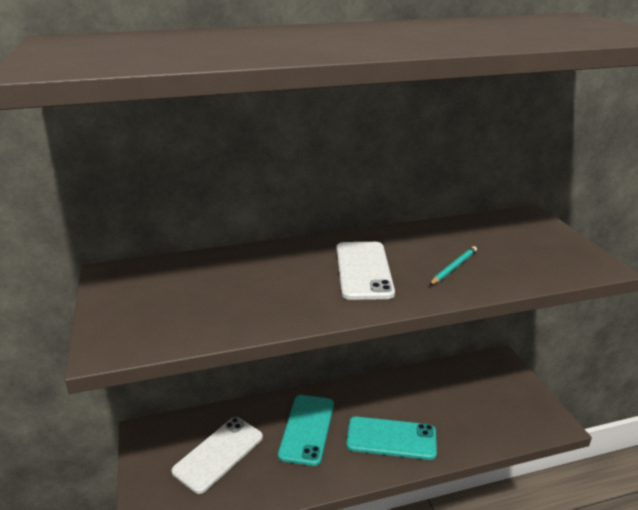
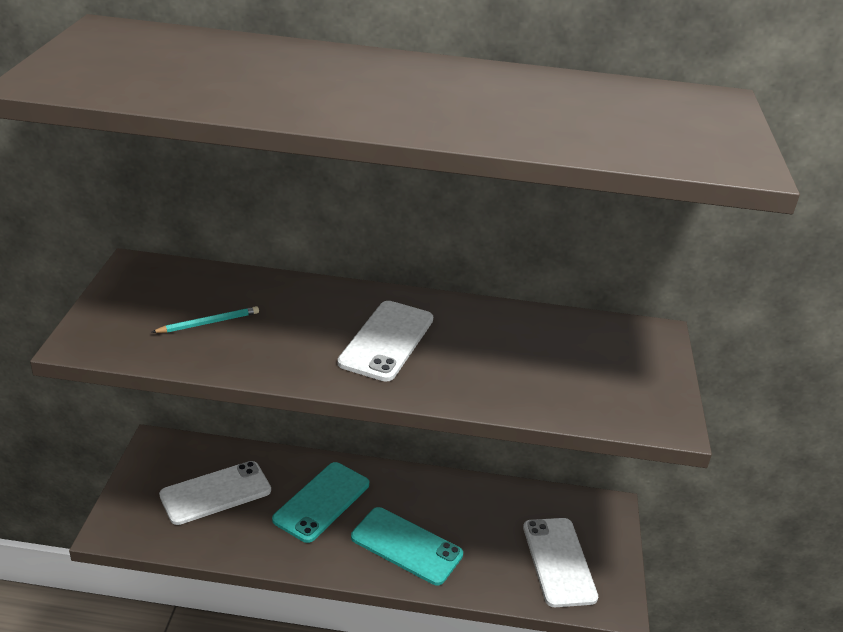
camera: 20 degrees right, 5 degrees up
(453, 267) = (489, 369): turquoise pencil -> turquoise pencil (208, 323)
(498, 408) = (559, 562): none -> white phone

